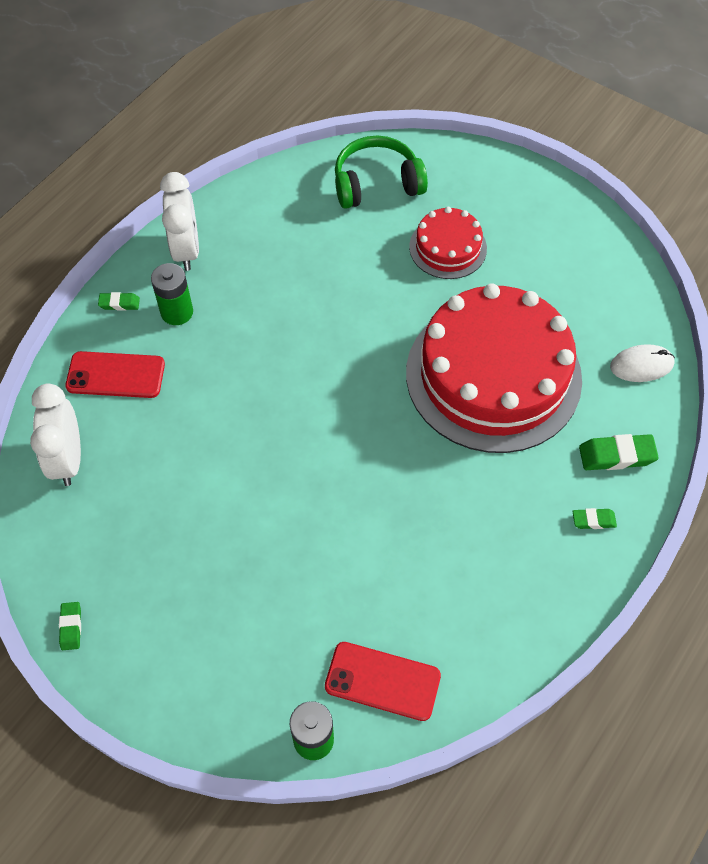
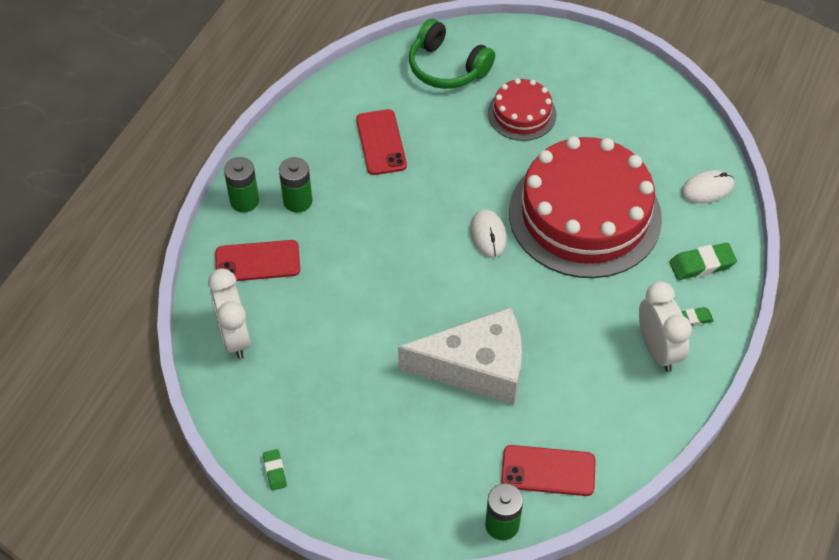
camera: 10 degrees left, 5 degrees down
(119, 303) = (244, 201): green eraser -> green battery
(186, 250) = (292, 147): white clock -> white clock (657, 350)
(284, 258) = (381, 142): none -> red phone
(329, 539) = (476, 367): none -> white cheese
(377, 183) = (447, 67): green headphones -> green headphones turned 120 degrees counterclockwise
(378, 382) = (488, 235): none -> white mouse

